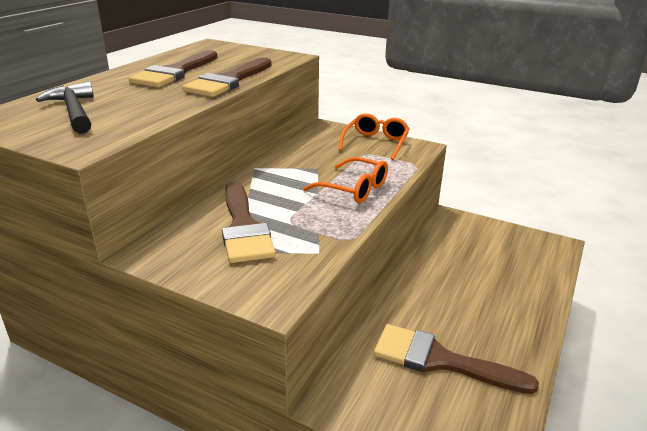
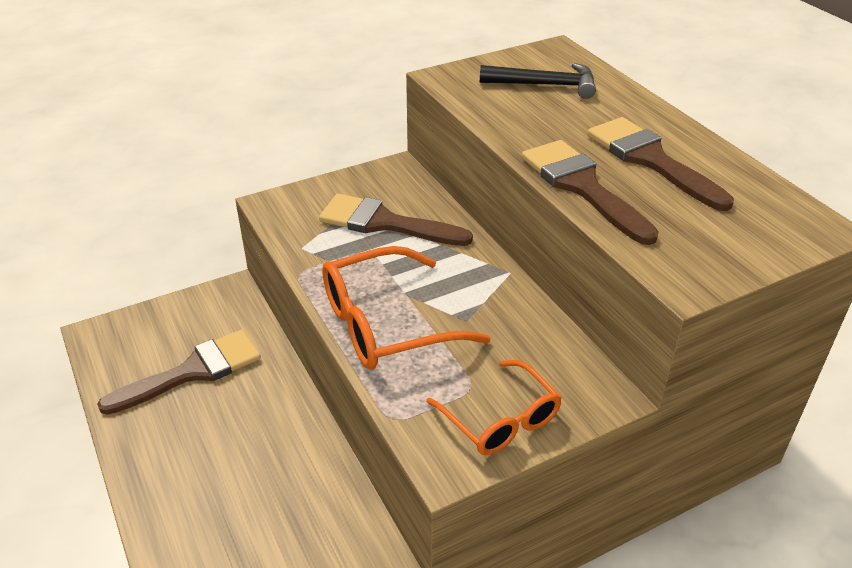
camera: 125 degrees right, 10 degrees up
(354, 189) = (386, 324): orange glasses -> orange glasses, size x1.53

